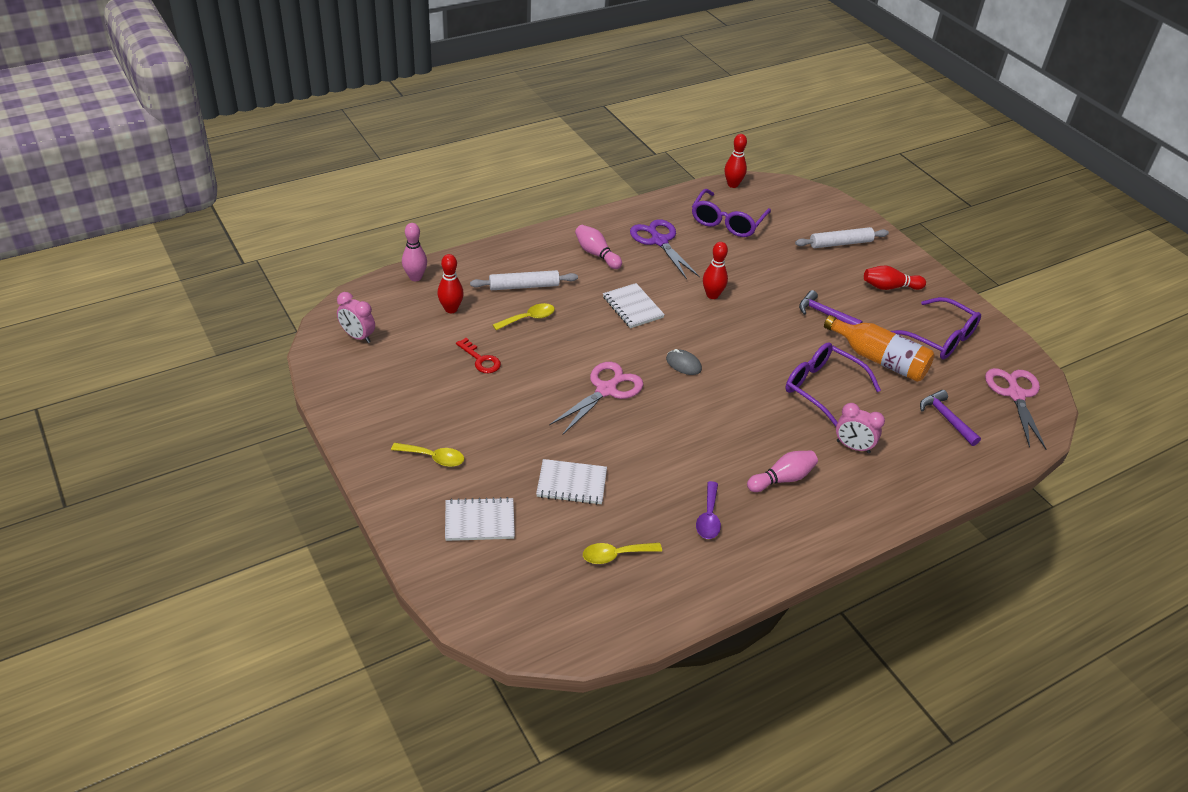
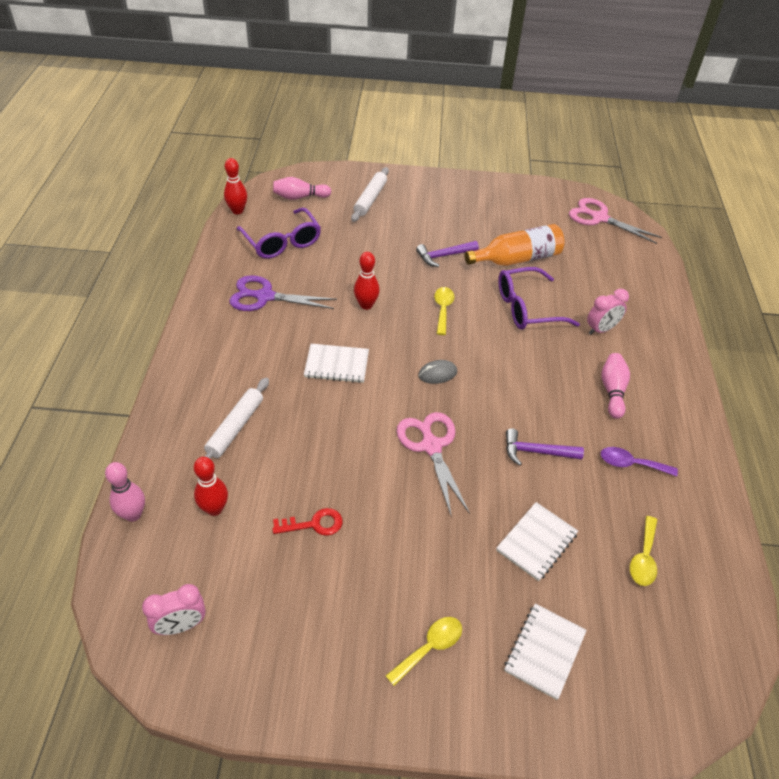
camera: 55 degrees left, 5 degrees up
(528, 318) = (286, 450): yellow spoon -> yellow spoon (443, 309)
(596, 254) = (240, 348): pink bowling pin -> pink bowling pin (300, 197)
(708, 517) = (631, 464): purple spoon -> purple spoon turned 150 degrees clockwise
(890, 287) = (442, 205): red bowling pin -> none
(940, 338) = (517, 216): purple glasses -> none
(946, 418) = (601, 264): purple hammer -> purple hammer (536, 452)

